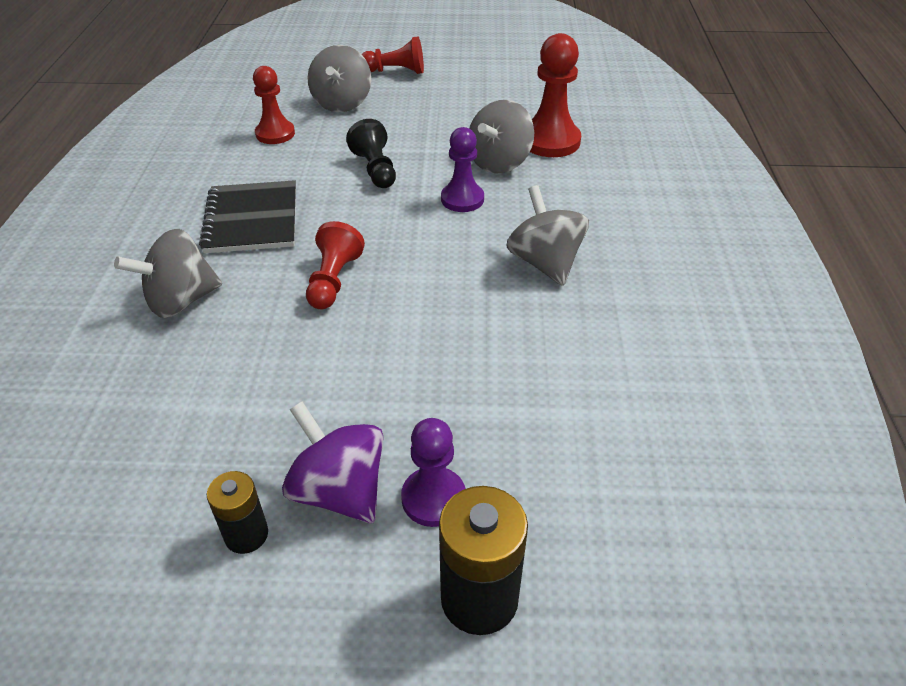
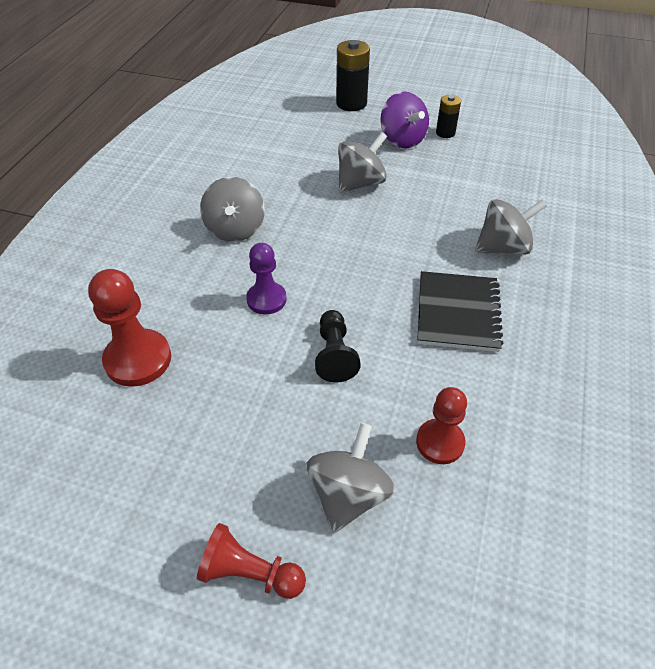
camera: 165 degrees left, 5 degrees up
(333, 280) = (392, 243): red pawn -> none
(433, 498) = (359, 131): purple pawn -> none
(499, 163) = (209, 338): grey spinning top -> grey spinning top (360, 183)

